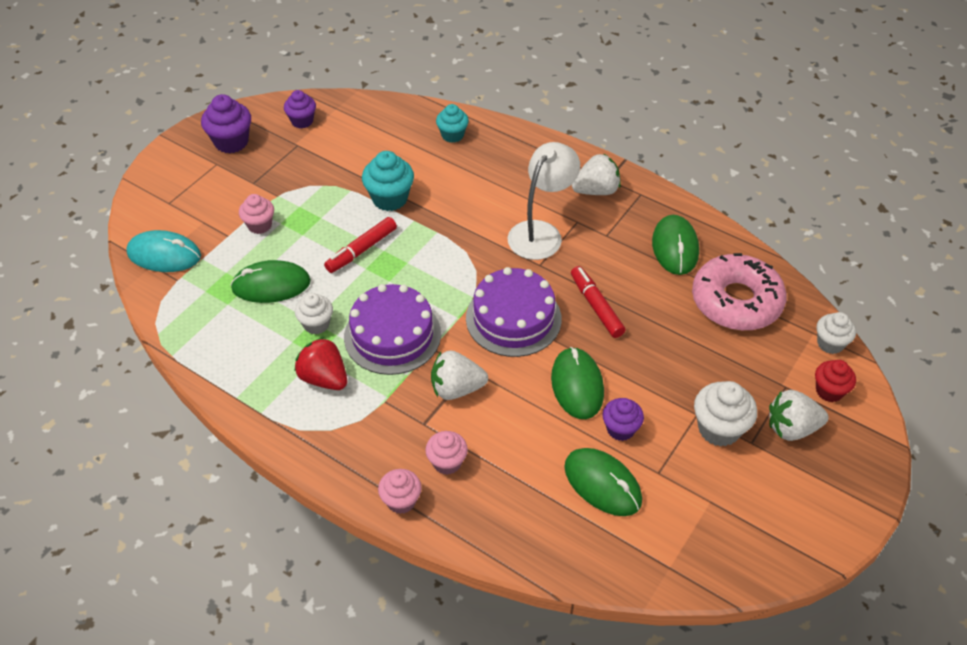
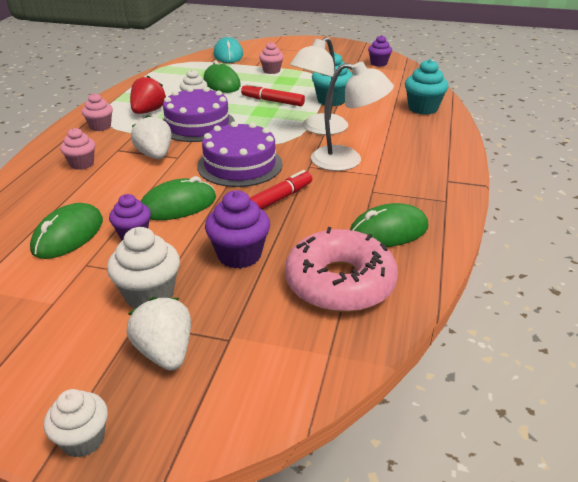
camera: 70 degrees right, 15 degrees down
(231, 142) = (337, 51): purple cupcake -> purple cupcake (239, 255)
(401, 501) = (44, 154): pink cupcake -> pink cupcake (100, 126)
(452, 135) = (423, 108): turquoise cupcake -> turquoise cupcake, size x1.50
(459, 232) = (319, 129): none -> white lamp
(596, 190) = (425, 177): white strawberry -> none
(829, 391) = (236, 380): red cupcake -> none
(830, 343) = (318, 372): white cupcake -> white cupcake (83, 439)

